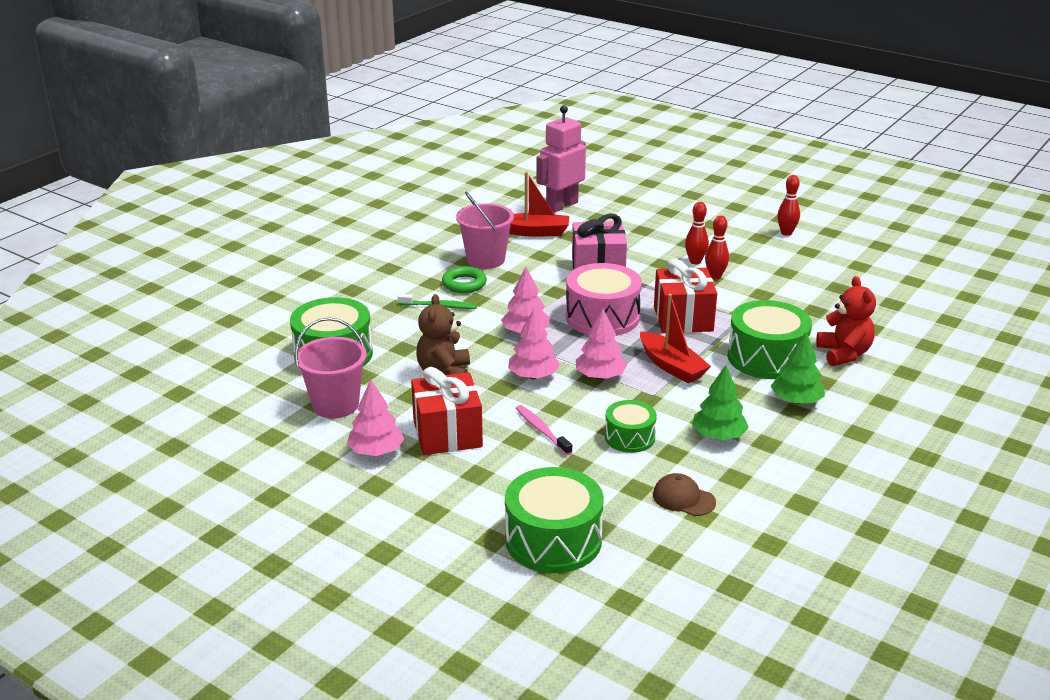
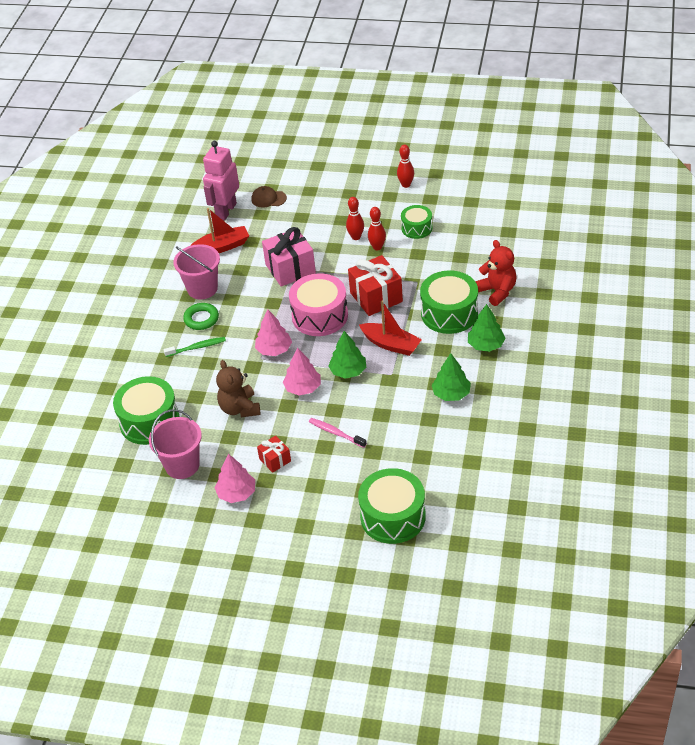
camera: 20 degrees left, 15 degrees up
(447, 434) = (275, 460): red gift -> red gift, size x0.53
(600, 376) = (348, 371): pink tree -> green tree
(629, 437) = (396, 417): green drum -> green drum (416, 228)
(683, 498) = (455, 453): brown cap -> brown cap (268, 199)

